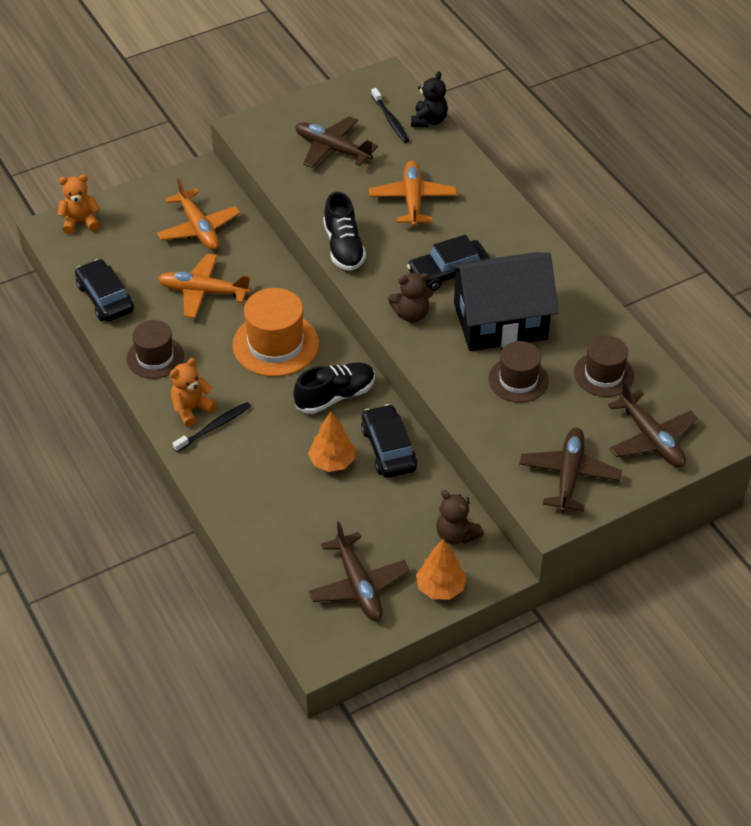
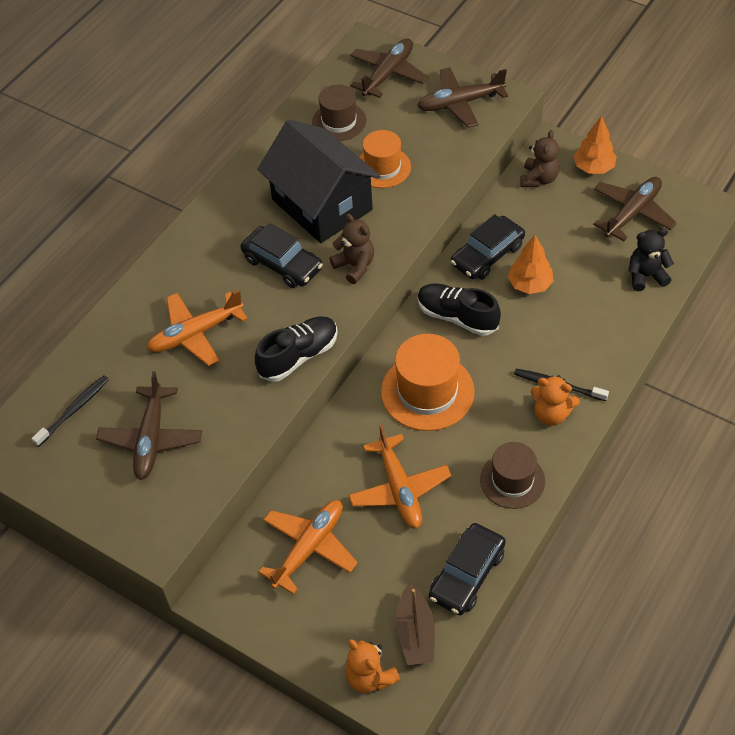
camera: 115 degrees left, 5 degrees up
(89, 255) = (415, 633): none -> brown boat
(429, 121) = (58, 376): black teddy bear -> black teddy bear (646, 276)
(518, 380) = (382, 167): brown hat -> orange hat

